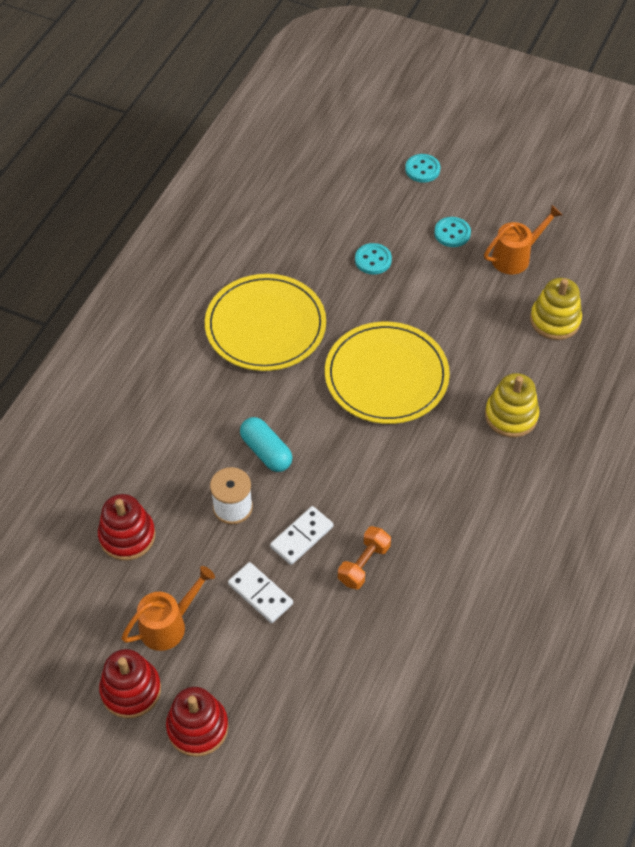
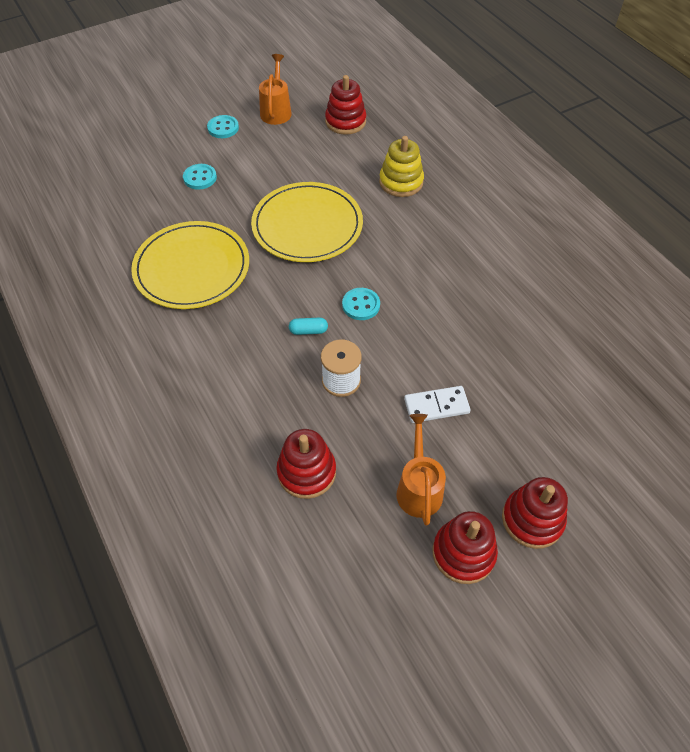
camera: 55 degrees left, 0 degrees up
(266, 451) = (308, 331): turquoise capsule -> turquoise capsule, size x0.60
(302, 537) = (405, 351): white domino -> none
(364, 564) = (458, 326): orange dumbbell -> none
(422, 169) = (152, 112): turquoise button -> turquoise button (361, 305)
(555, 320) = (345, 121): yellow stacking toy -> red stacking toy

